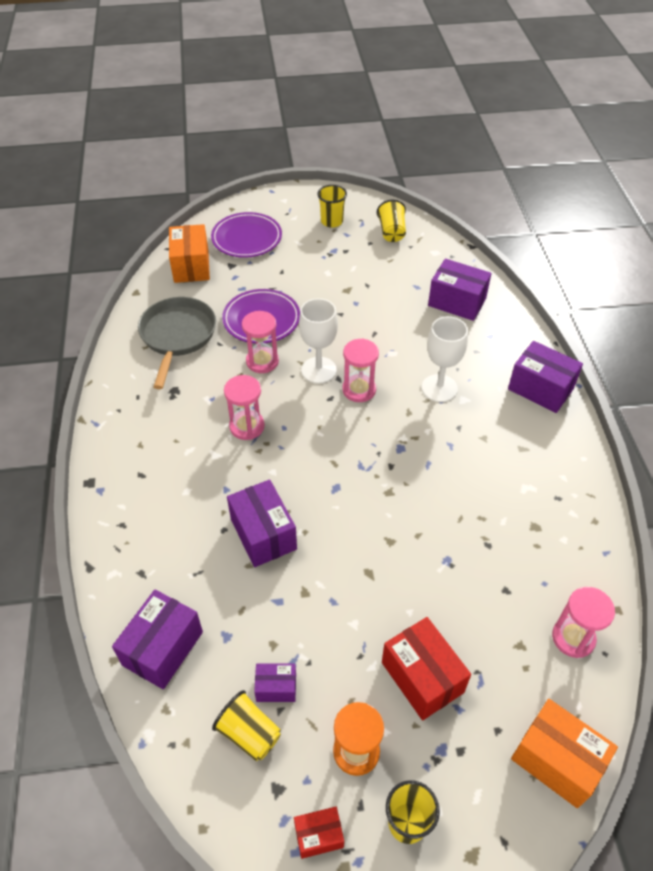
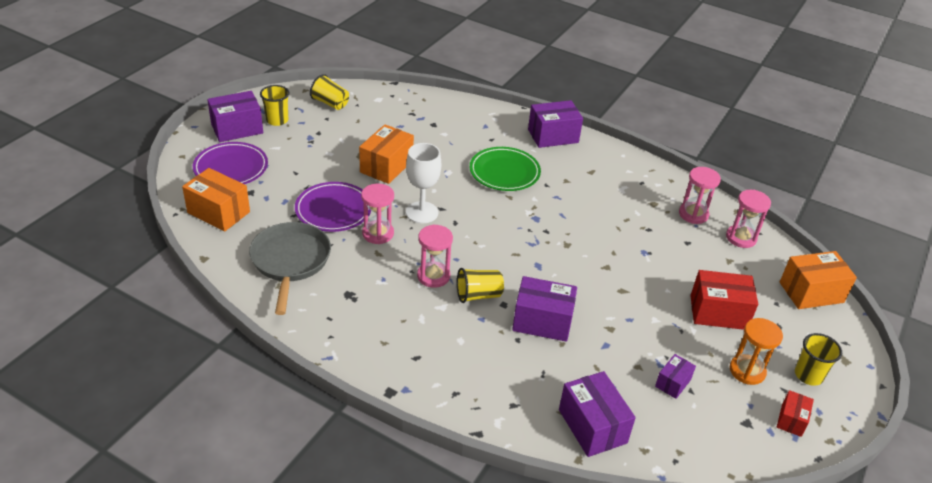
camera: 55 degrees left, 10 degrees down
(177, 336) = (290, 262): grey pan -> grey pan turned 45 degrees clockwise
(249, 733) = (697, 415): yellow cup -> yellow cup (478, 295)
(352, 313) = (386, 166): none -> orange box
(359, 390) = (463, 205): pink hourglass -> pink hourglass (693, 214)
(439, 388) = (504, 172): white goblet -> green plate
(457, 302) = (438, 120): purple box -> purple box (237, 129)

